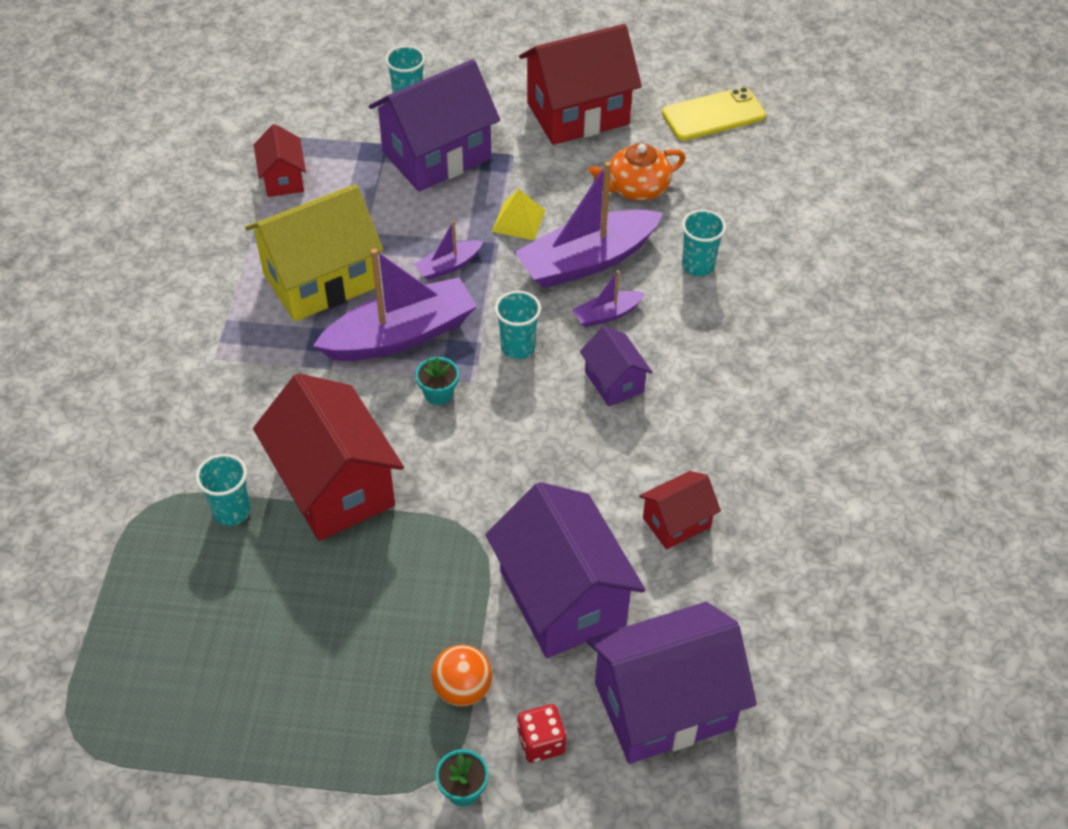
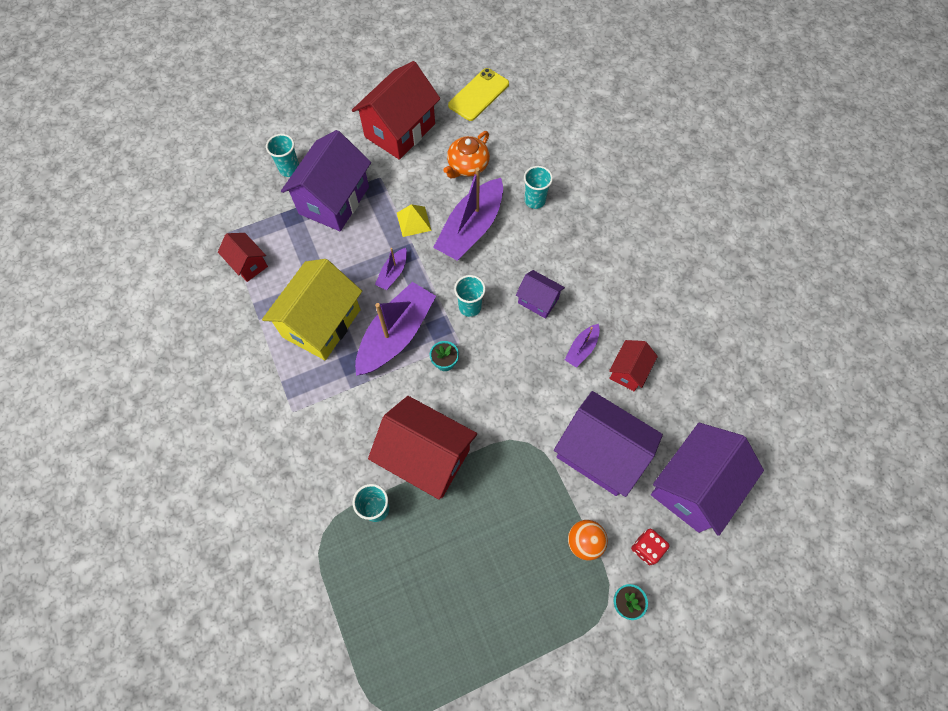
camera: 30 degrees left, 15 degrees up
(607, 314) = (505, 259): purple boat -> purple boat (582, 349)

